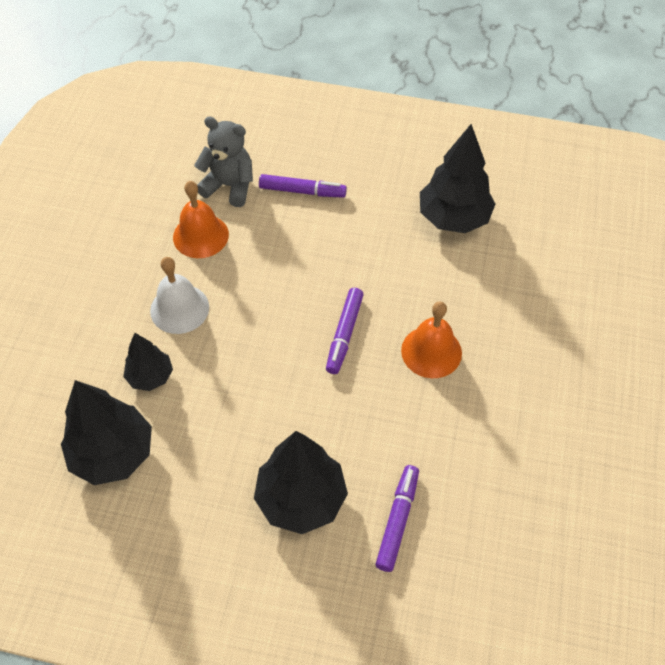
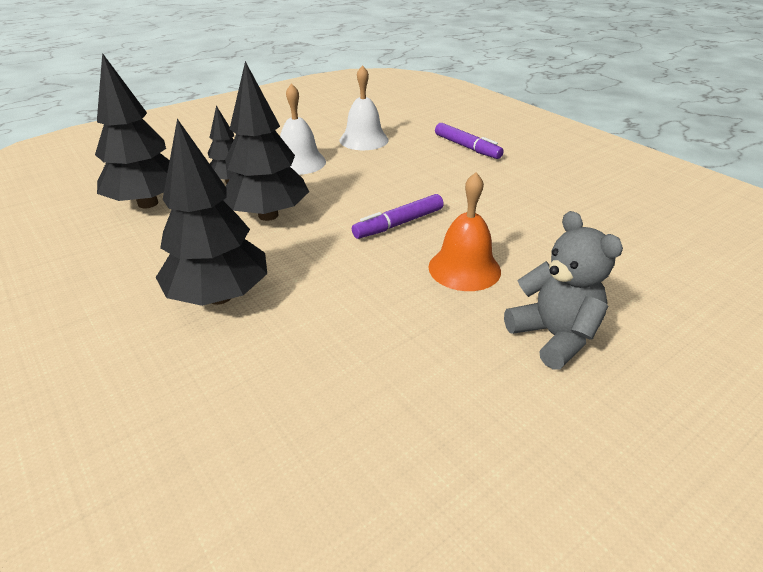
camera: 40 degrees right, 20 degrees down
(200, 235) = (364, 140): orange bell -> white bell
(229, 186) = (416, 128): grey teddy bear -> grey teddy bear (554, 336)
(398, 520) = (273, 362): purple marker -> none
(453, 218) = (587, 204): black tree -> black tree (268, 215)

